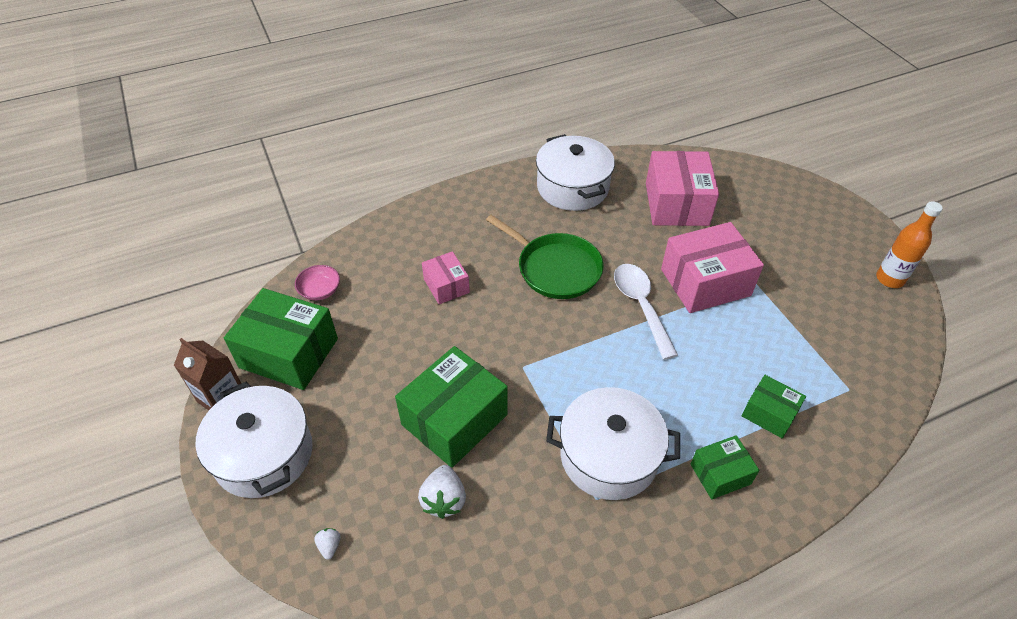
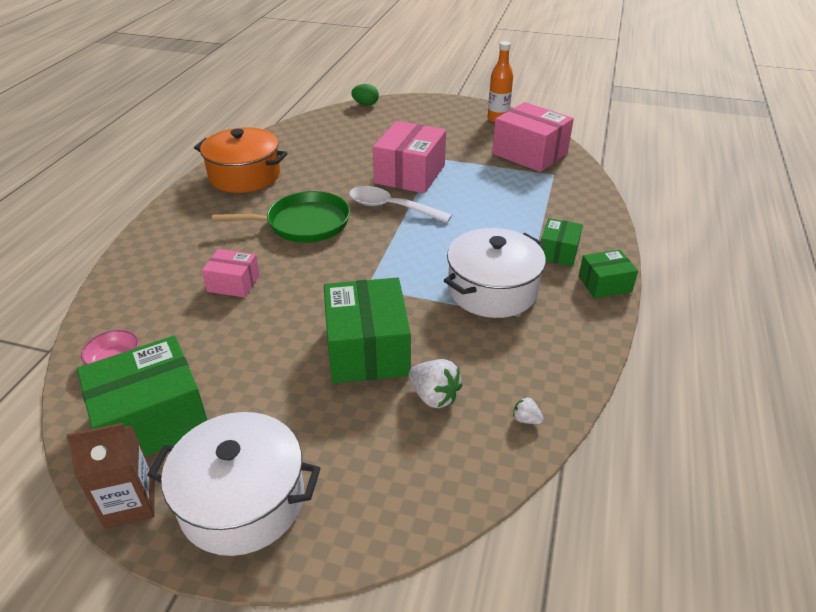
camera: 50 degrees left, 10 degrees down
(329, 546) = (398, 499): white strawberry -> white strawberry (526, 419)
(572, 187) = (245, 176): white pot -> orange pot
(676, 204) = (331, 147): pink box -> pink box (529, 153)
(769, 413) = (536, 209): green box -> green box (604, 284)
(773, 172) = (365, 104): none -> green egg

